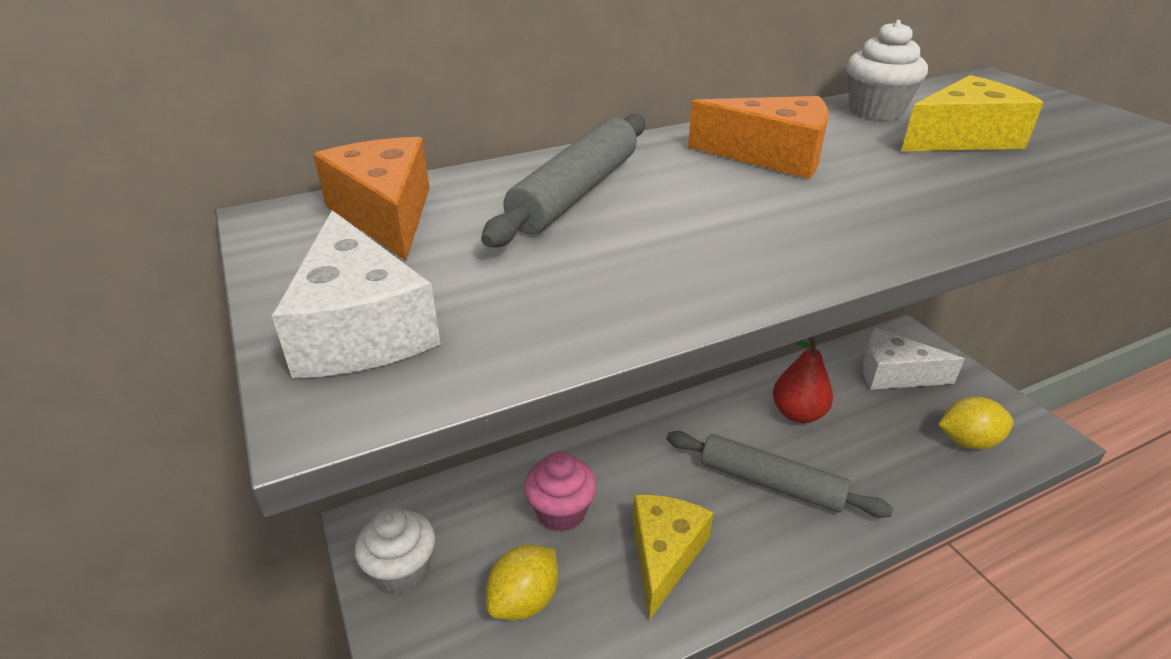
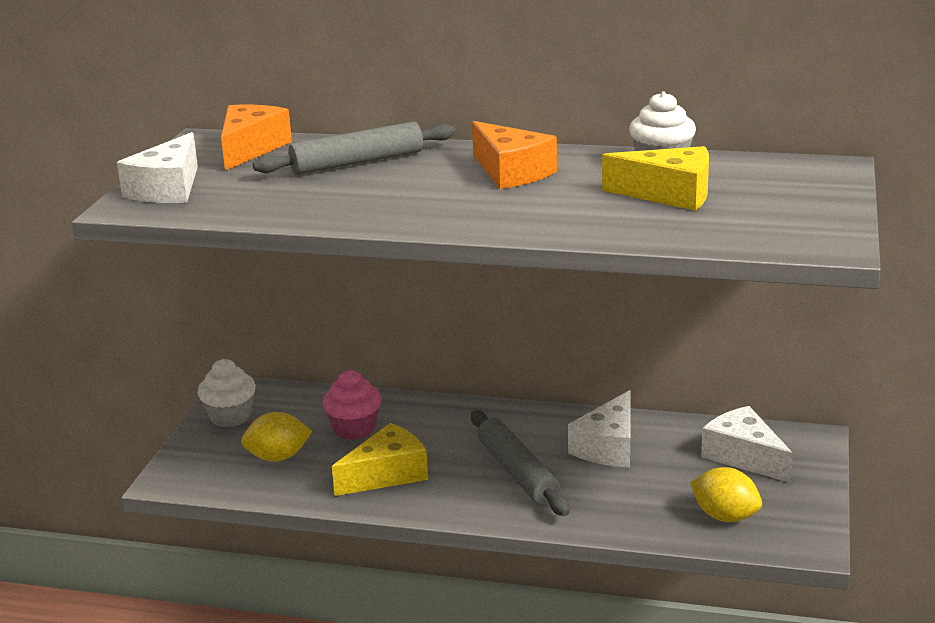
camera: 40 degrees right, 10 degrees down
(797, 413) = (608, 447): red pear -> white cheese

